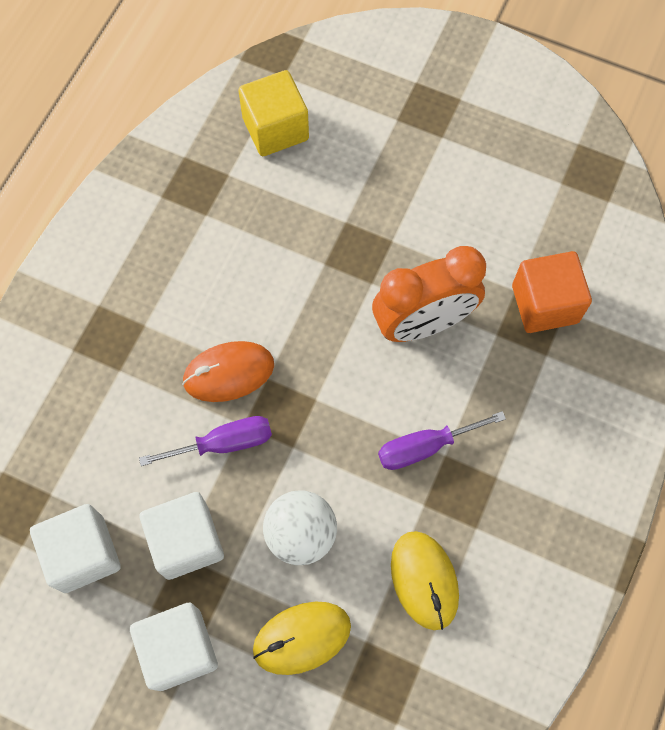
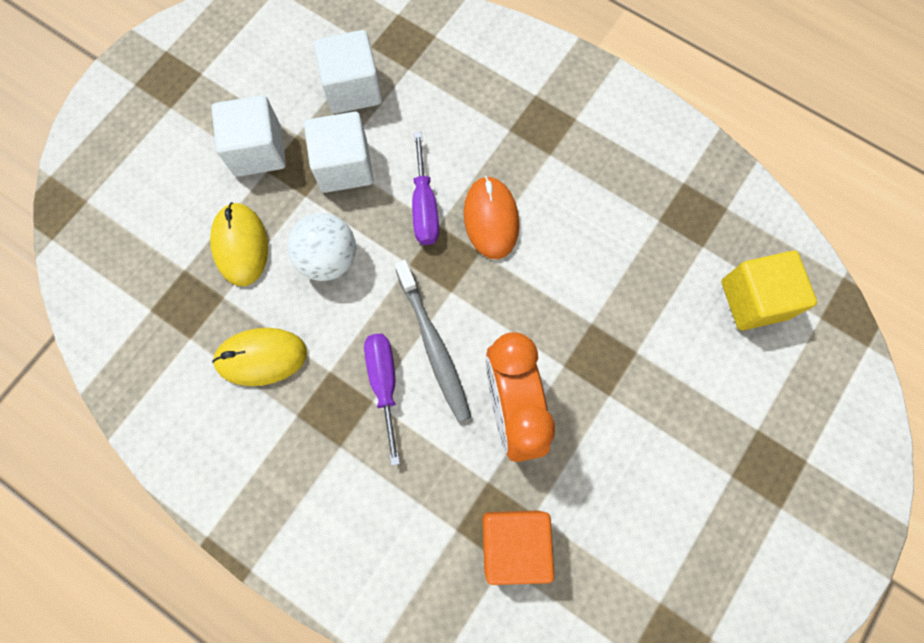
camera: 100 degrees right, 5 degrees up
(375, 406) = (433, 345): none -> grey toothbrush

